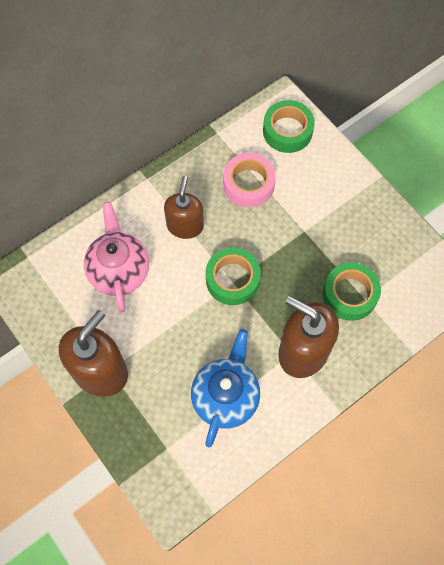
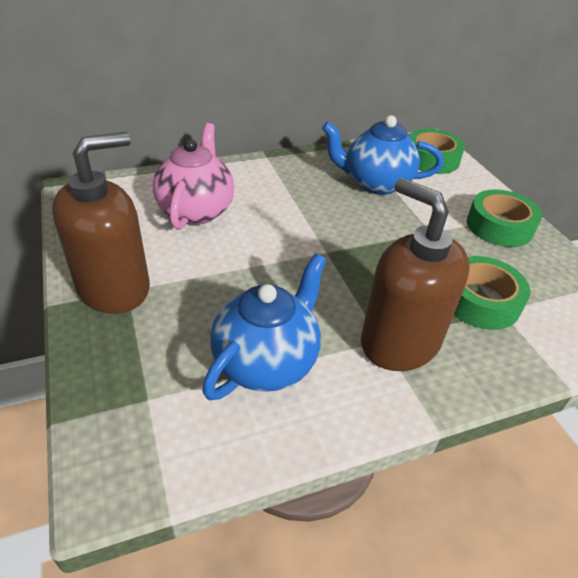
camera: 15 degrees right, 25 degrees down
(185, 226) = (290, 196): brown soap dispenser -> none
(232, 279) = (327, 249): green tape -> green tape (499, 226)
(248, 184) = (376, 183): pink tape -> blue teapot

